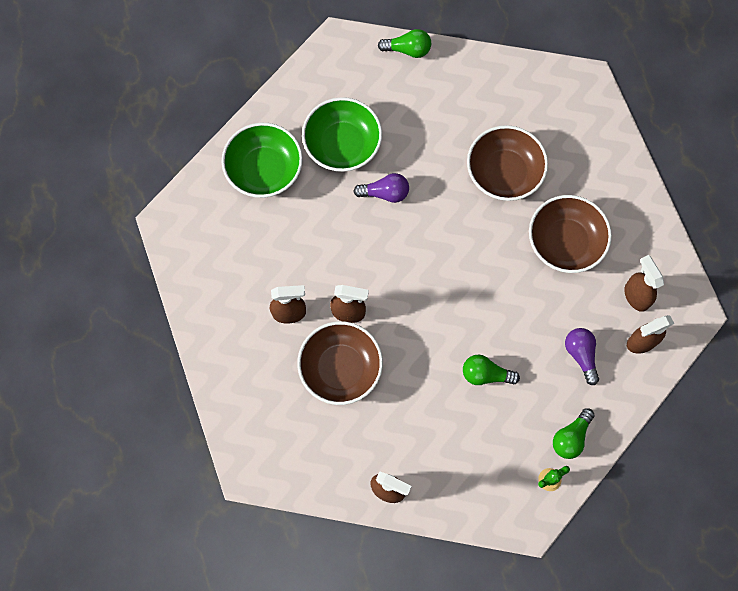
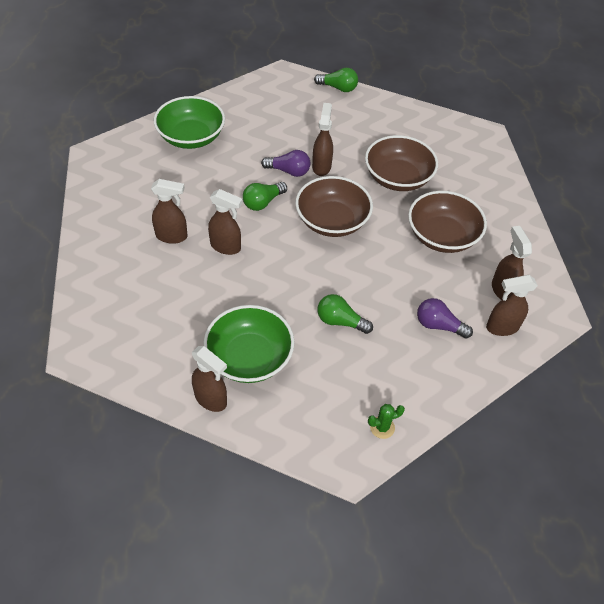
camera: 10 degrees right, 20 degrees down
(340, 368) = (202, 287): brown bowl -> brown bowl (332, 221)
(342, 145) = (263, 134): green bowl -> green bowl (249, 357)
(418, 177) = (321, 166): none -> brown spray bottle
(571, 437) = (413, 394): green light bulb -> green light bulb (263, 202)
(581, 355) = (439, 325): purple light bulb -> purple light bulb turned 60 degrees counterclockwise

